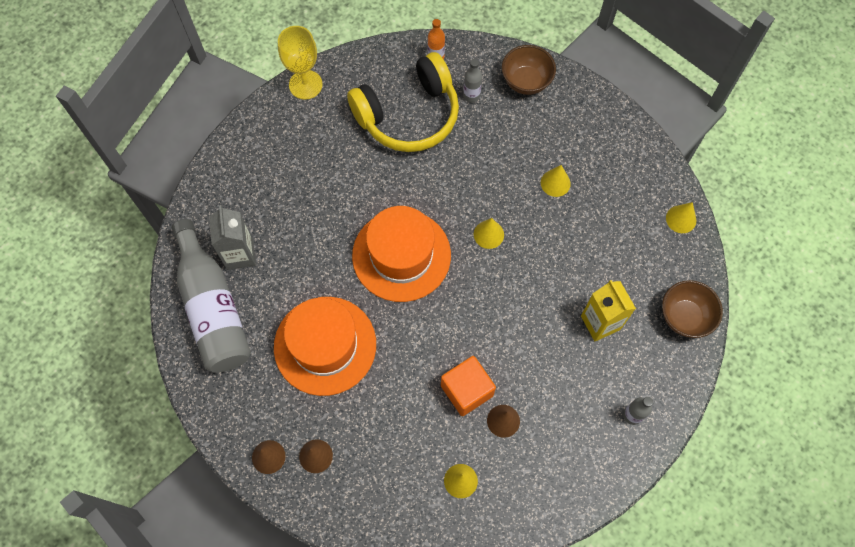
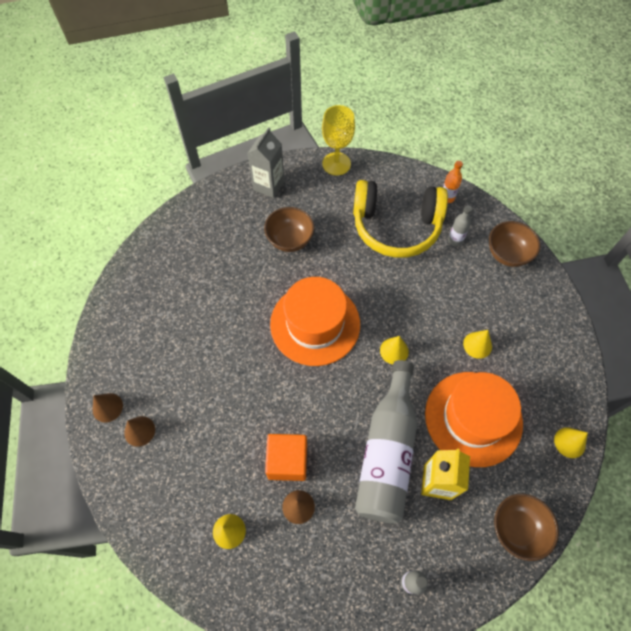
camera: 35 degrees right, 5 degrees down
(213, 308) = (155, 276): grey bottle -> grey bottle (387, 451)
(240, 254) = (202, 251): grey carton -> grey carton (268, 185)
(318, 190) = (290, 240): none -> brown bowl
(325, 345) = (209, 353): orange hat -> orange hat (473, 418)

